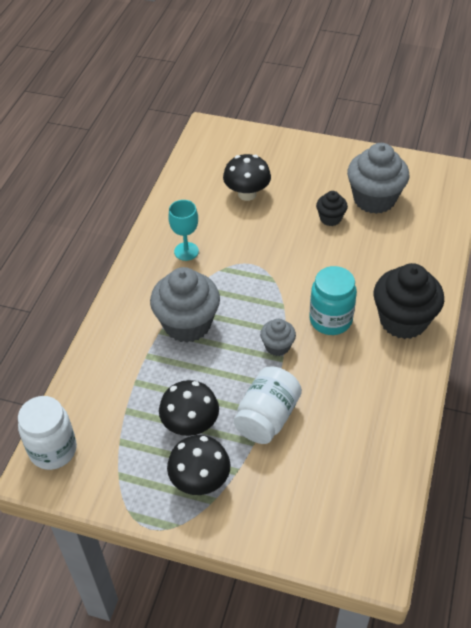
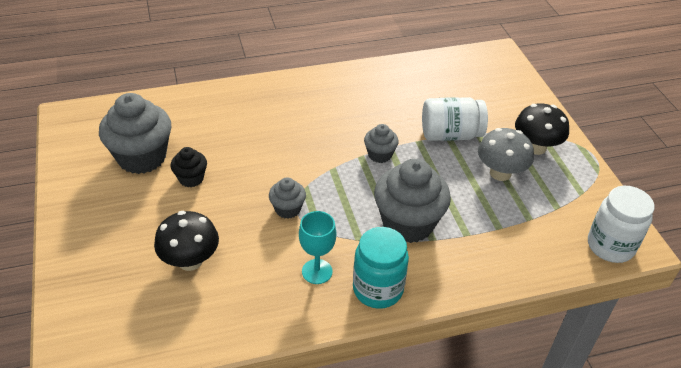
camera: 125 degrees left, 5 degrees down
(190, 425) = (500, 173): black mushroom -> grey mushroom
(257, 259) = (287, 209): none -> grey cupcake
(330, 320) = (324, 134): turquoise jar -> turquoise jar (378, 289)
(403, 320) = (292, 96): black cupcake -> none

